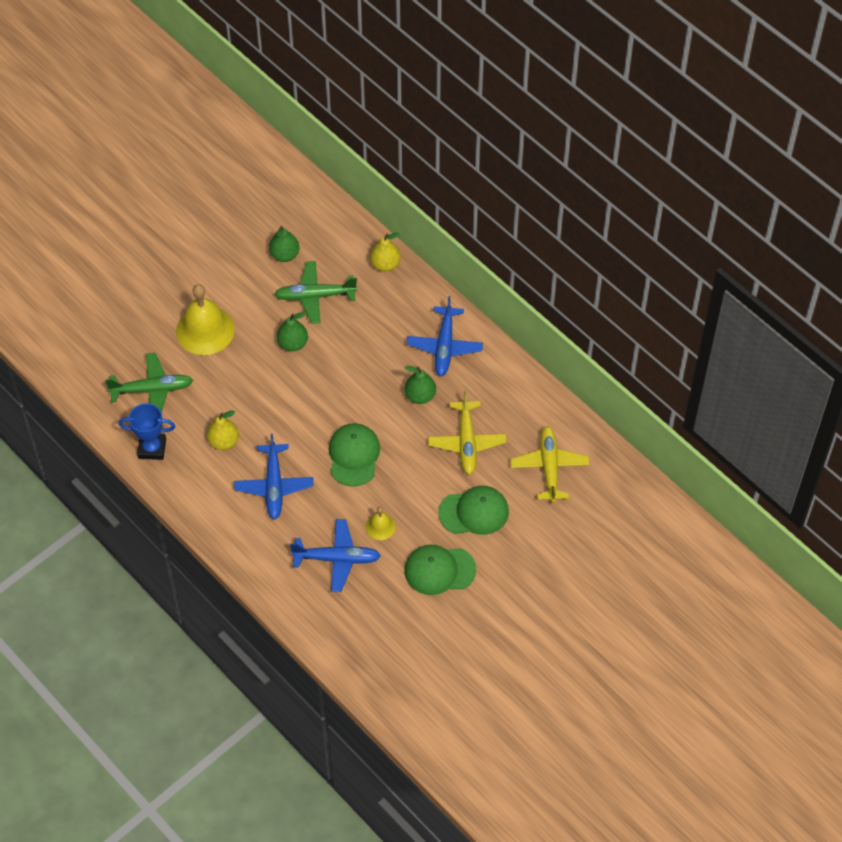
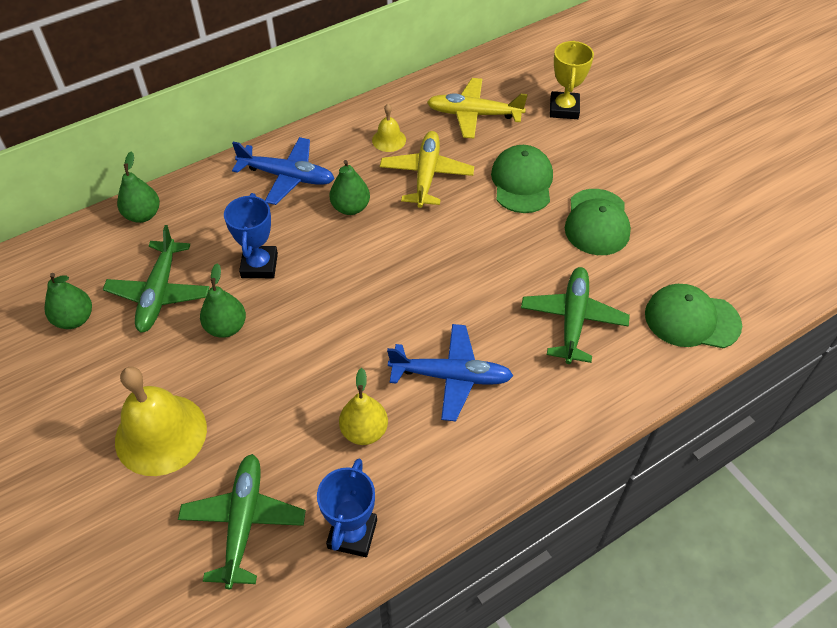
camera: 80 degrees left, 5 degrees down
(337, 558) = (572, 320): blue plane -> green plane
(351, 350) = (259, 265): none -> blue trophy
(354, 456) = (422, 283): green cap -> green cap (692, 319)
(380, 526) = (530, 269): yellow bell -> yellow bell (389, 140)
(385, 264) = (143, 215): yellow pear -> green pear
(467, 442) = (426, 175): yellow plane -> yellow plane turned 90 degrees counterclockwise
(574, 537) = (564, 109): none -> yellow trophy

